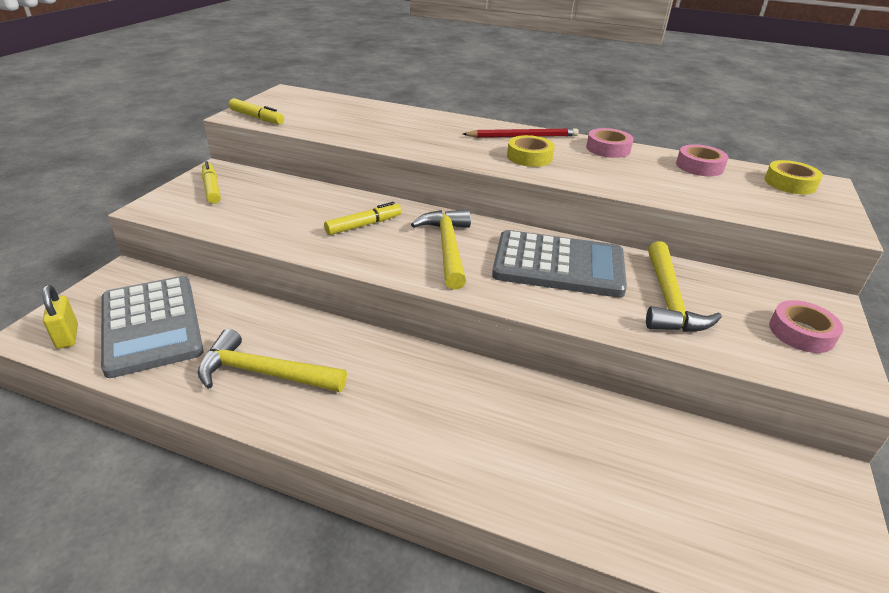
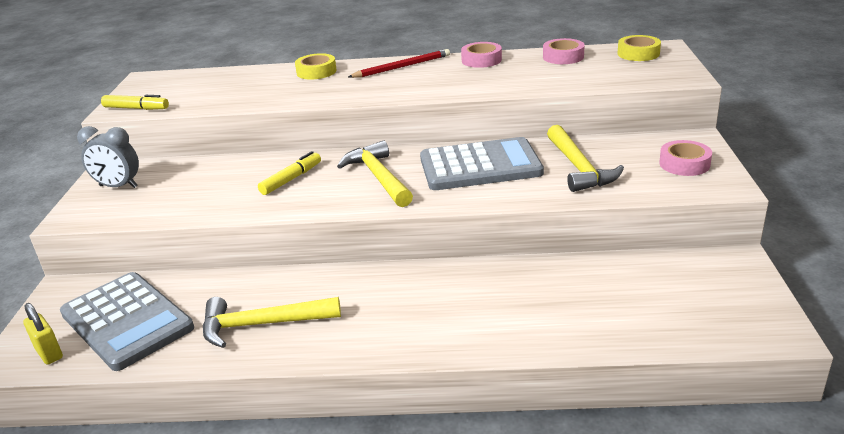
camera: 15 degrees left, 5 degrees down
(211, 188) = (118, 186): yellow marker -> grey clock
(529, 157) = (418, 83): yellow tape -> yellow tape (316, 72)

